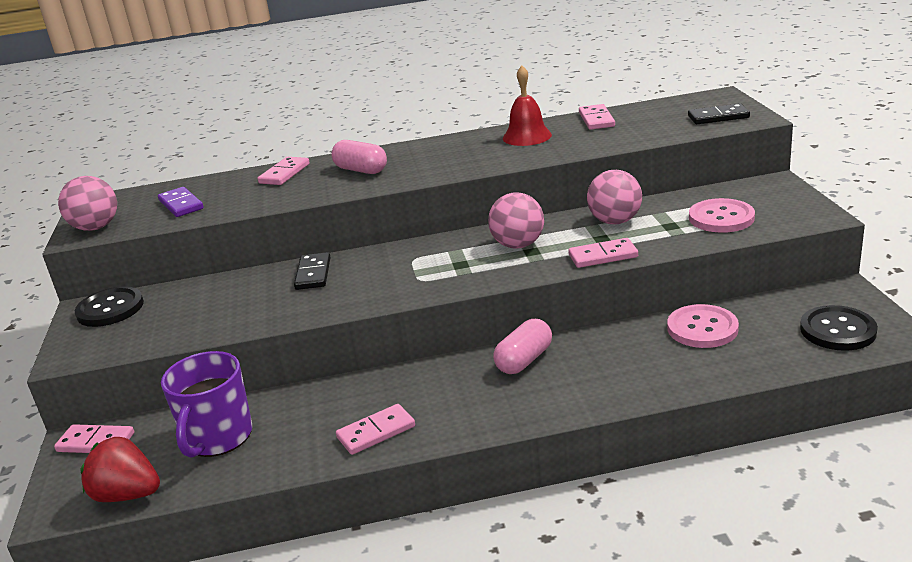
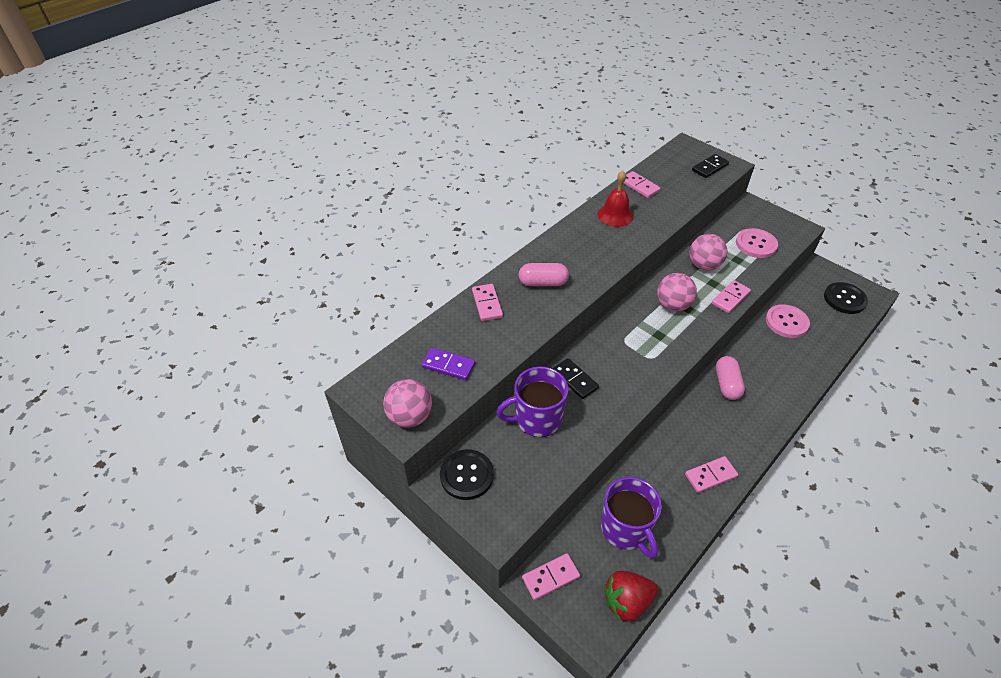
camera: 40 degrees left, 20 degrees up
(231, 291) = (537, 419): none -> purple mug
(376, 432) = (710, 475): pink domino -> pink domino turned 45 degrees clockwise

